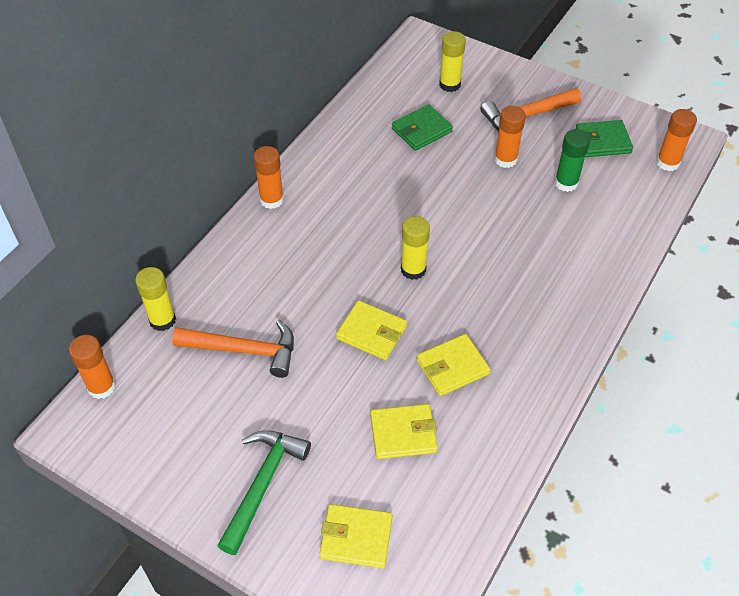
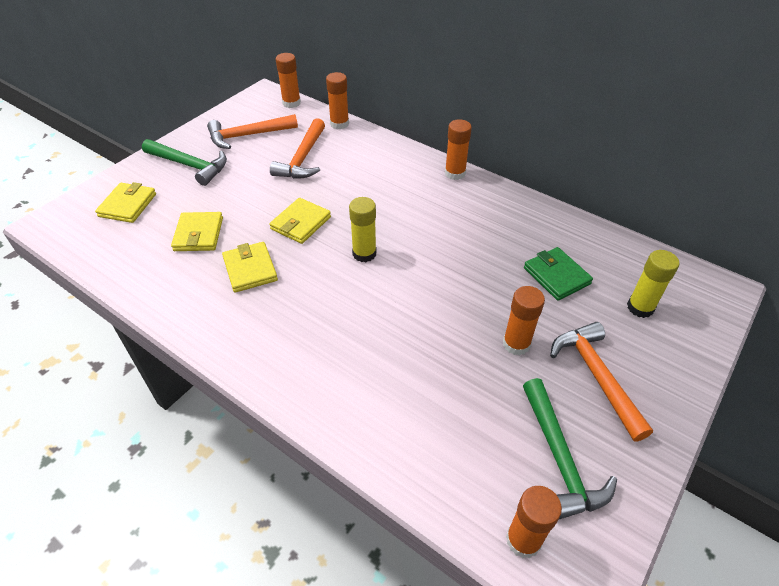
camera: 95 degrees right, 5 degrees down
(162, 320) = (339, 124): yellow glue stick -> orange glue stick
(188, 426) = (248, 135): none -> orange hammer
(566, 183) = (479, 399): green glue stick -> none
(602, 141) = (559, 458): green wallet -> green hammer

